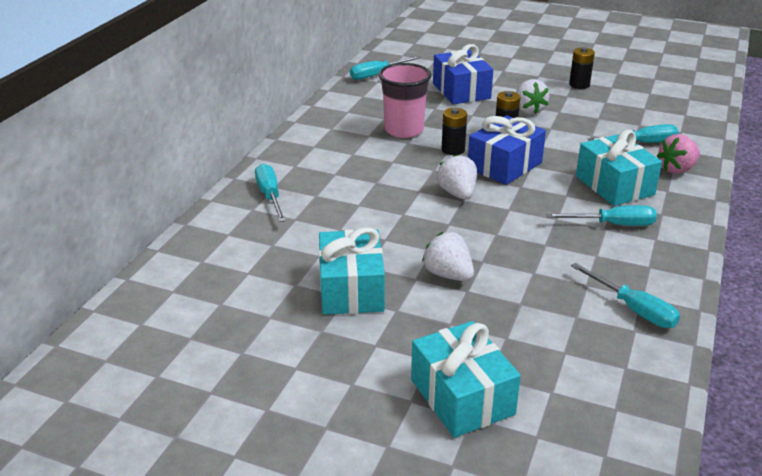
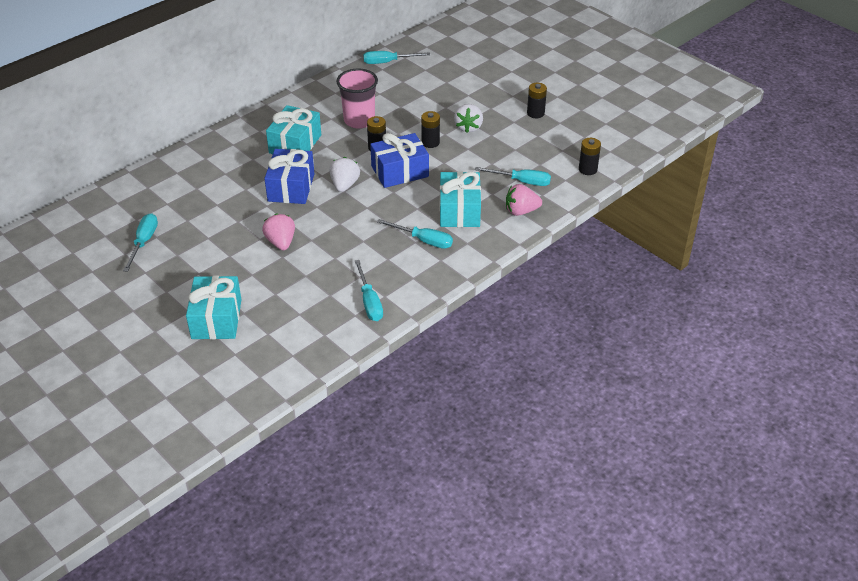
camera: 25 degrees right, 10 degrees up
(270, 196) = (224, 151): turquoise screwdriver -> turquoise screwdriver (144, 242)
(351, 289) = (216, 234): turquoise gift -> turquoise gift (295, 144)
(448, 275) = (281, 242): white strawberry -> pink strawberry
(461, 91) = (436, 95): blue gift -> blue gift (291, 187)
(690, 118) = (587, 169): none -> black battery

